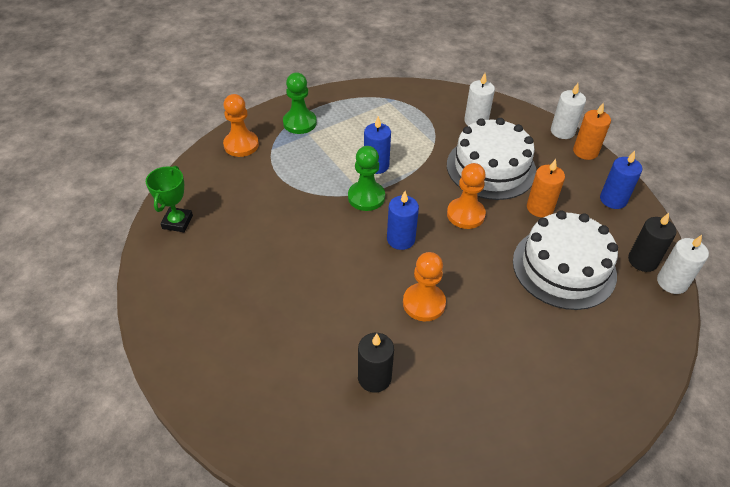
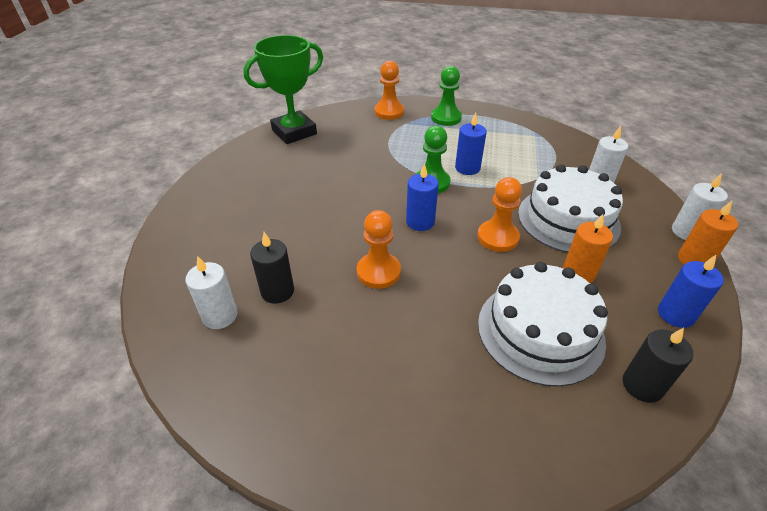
camera: 45 degrees right, 5 degrees down
(177, 222) = (294, 132): green trophy -> green trophy, size x1.75
(672, 282) = (656, 429): white candle -> white candle (220, 316)

